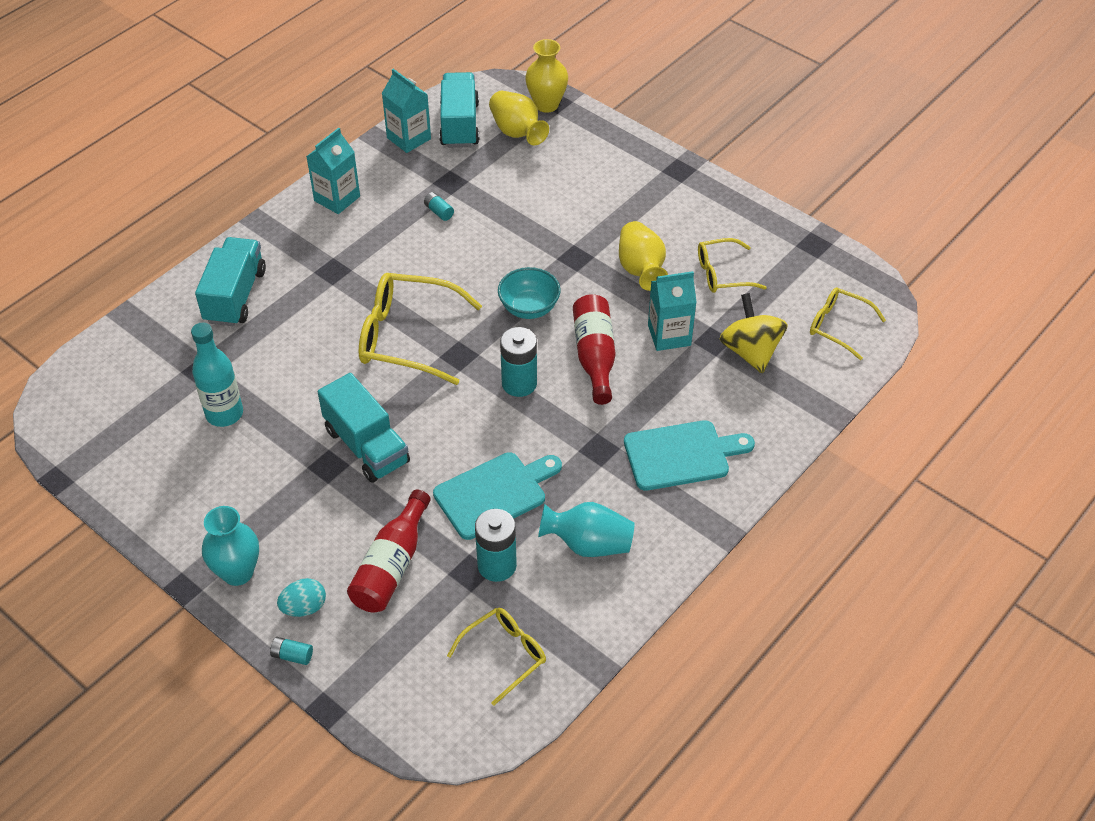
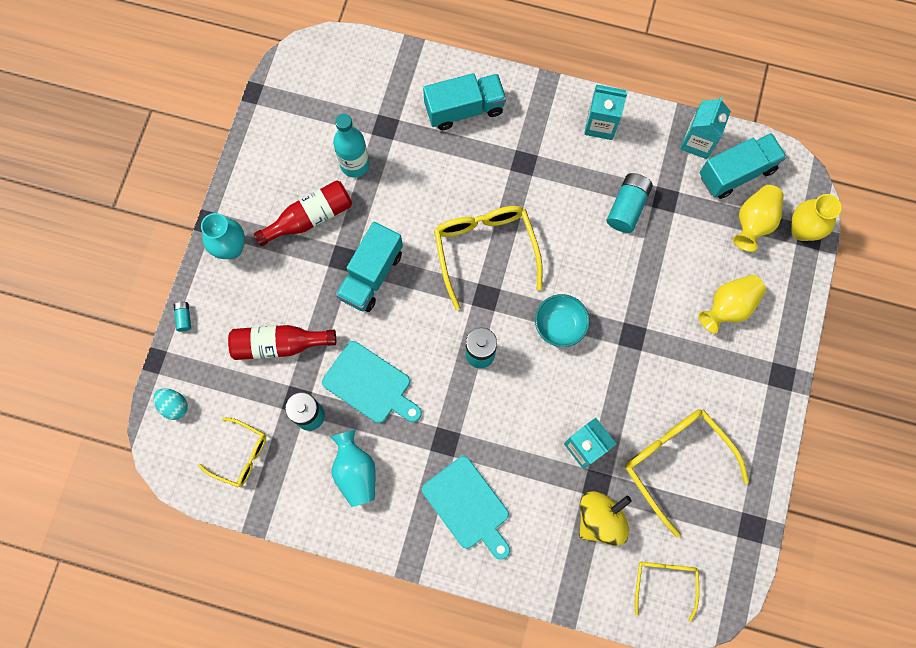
camera: 65 degrees right, 25 degrees up
(304, 607) = (222, 305): turquoise egg -> turquoise egg (174, 405)
(439, 212) = (627, 207): turquoise battery -> turquoise battery, size x2.01
(594, 356) = (534, 398): red bottle -> red bottle (309, 218)
(641, 269) = (646, 394): yellow vase -> yellow vase (728, 307)
(722, 273) = (676, 463): yellow glasses -> yellow glasses, size x1.71

